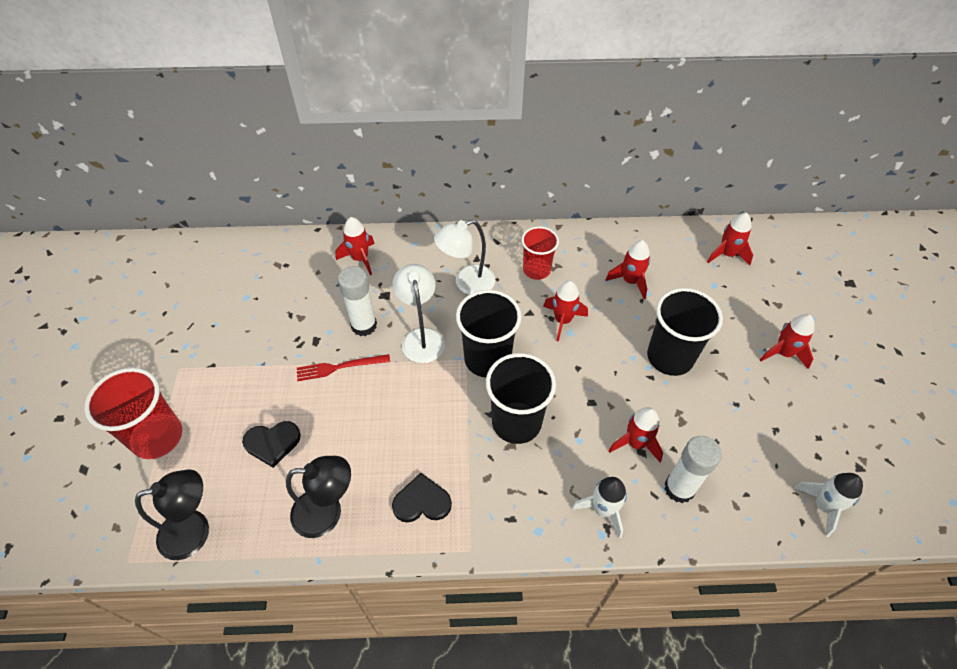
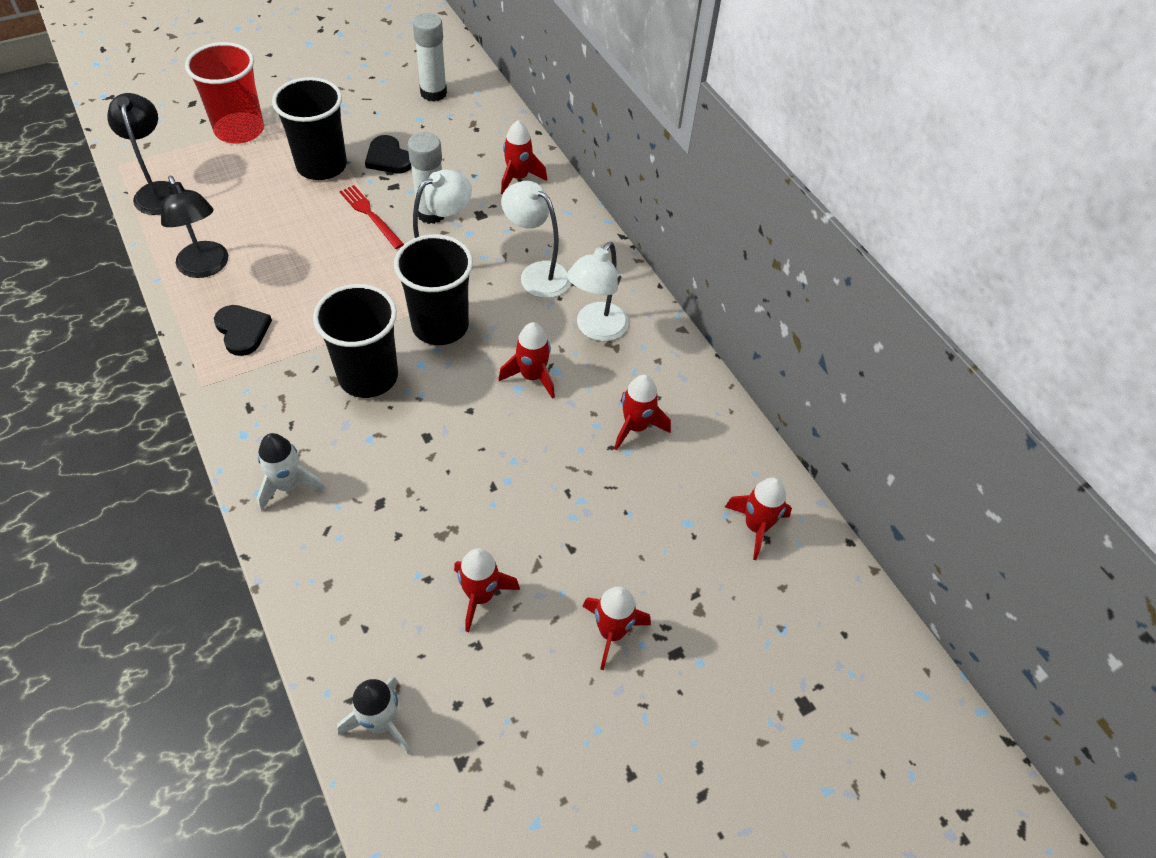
camera: 60 degrees right, 0 degrees up
(195, 531) = (159, 191): black lamp -> black lamp turned 150 degrees counterclockwise
(272, 443) = (263, 203): black heart -> black heart (388, 158)
(536, 270) = (596, 329): red cup -> white lamp
(635, 443) = (389, 494): red rocket -> red rocket (480, 596)
(670, 357) = (534, 499): black cup -> black cup (321, 166)
(679, 488) = (345, 553): white glue stick -> white glue stick (433, 93)

